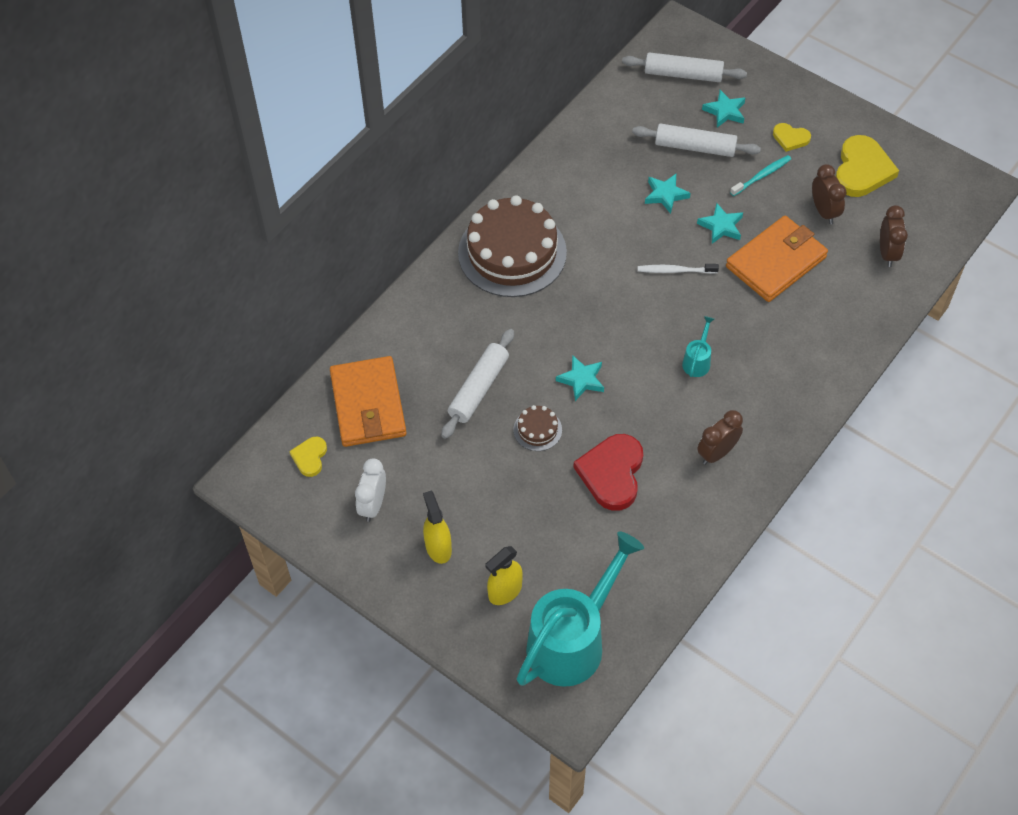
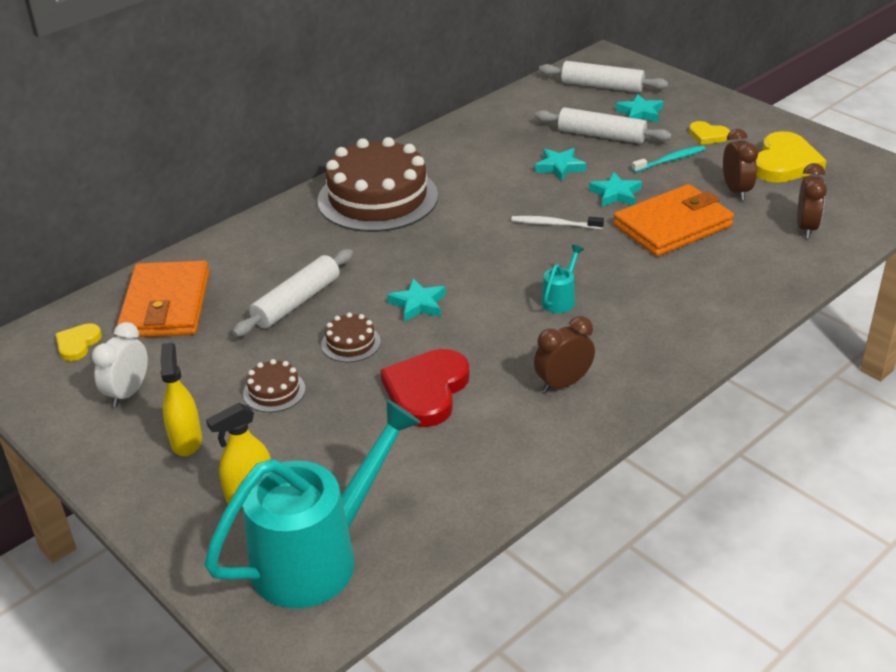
camera: 10 degrees right, 20 degrees down
(491, 488) = (274, 391): none -> brown cake

